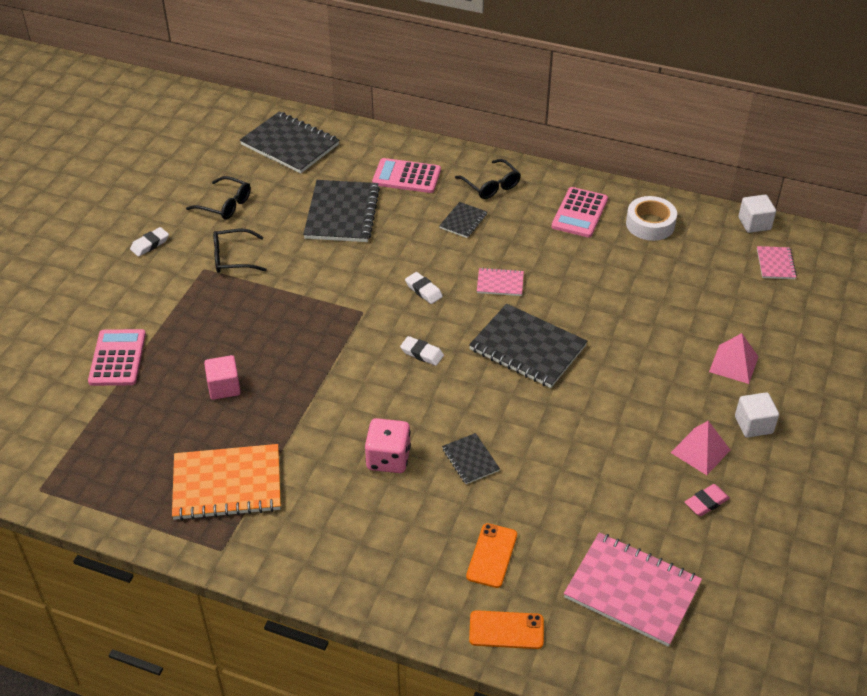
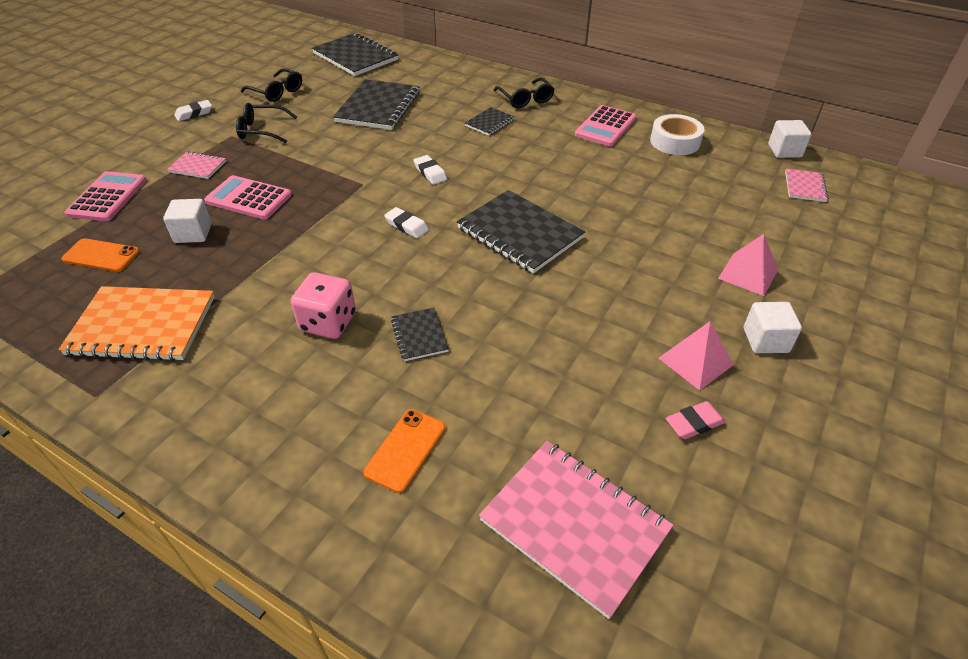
camera: 10 degrees right, 0 degrees up
(224, 387) = (193, 233): pink cube -> white cube
(406, 176) = (449, 86): pink calculator -> pink calculator (248, 198)
(500, 283) = (509, 174): pink notebook -> pink notebook (197, 167)
(506, 630) = (390, 554): orange phone -> orange phone (101, 255)

